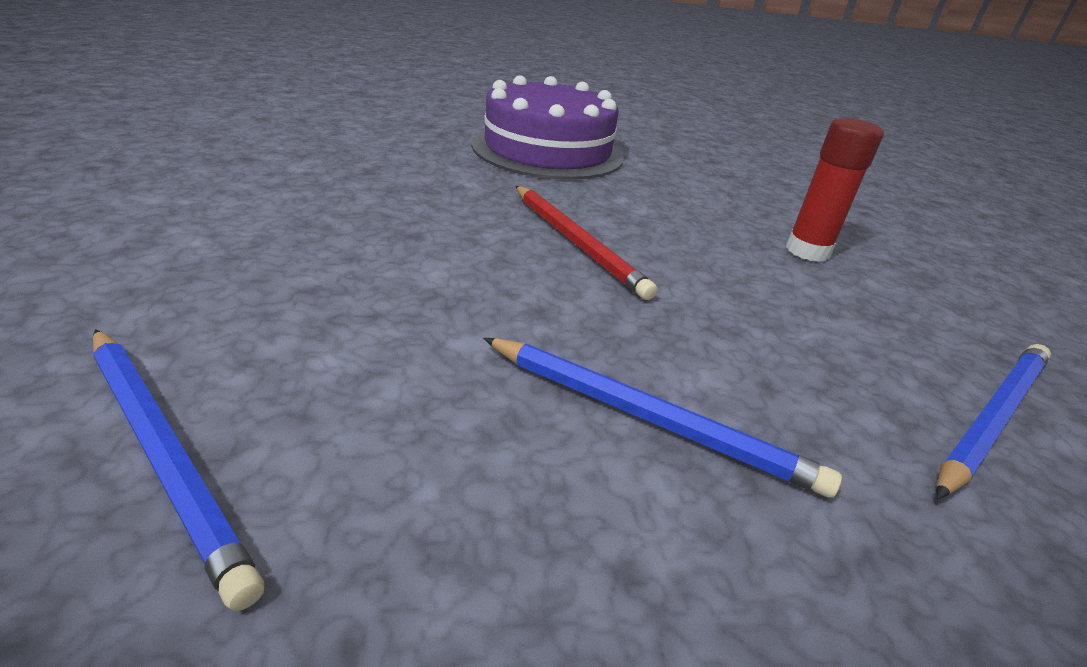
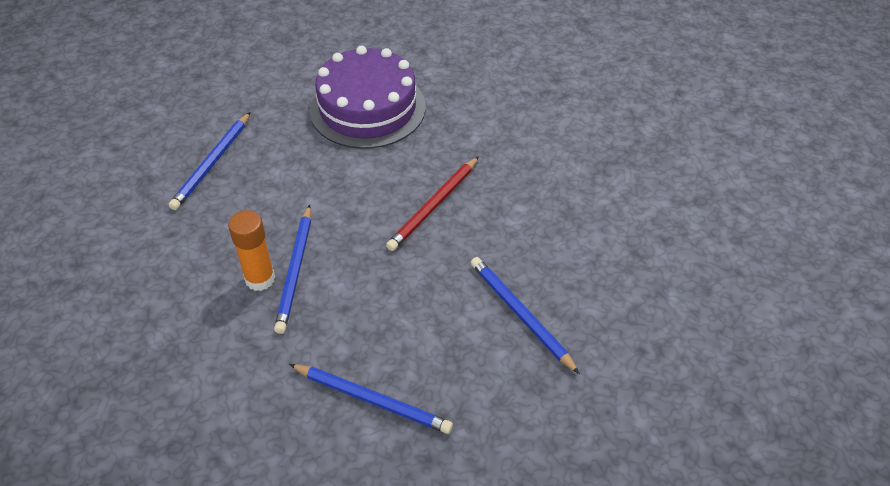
camera: 70 degrees right, 15 degrees up
(547, 150) = (572, 147): purple cake -> purple cake (367, 108)
(649, 481) = (260, 279): none -> orange glue stick
(807, 251) = (520, 315): red glue stick -> blue pencil

